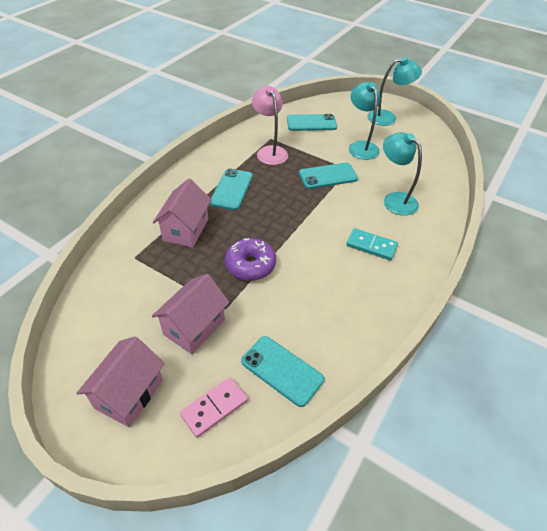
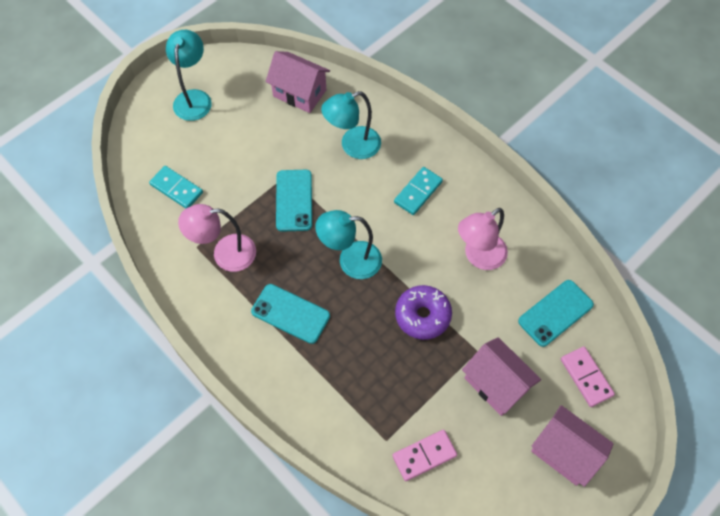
camera: 75 degrees left, 15 degrees up
(122, 283) = (424, 455): none -> pink domino
(186, 230) = (352, 377): pink house -> pink house (299, 93)
(311, 123) = (176, 189): turquoise phone -> turquoise domino
(323, 298) = (478, 257): none -> pink lamp
(361, 146) = (246, 147): turquoise lamp -> turquoise lamp (350, 260)

